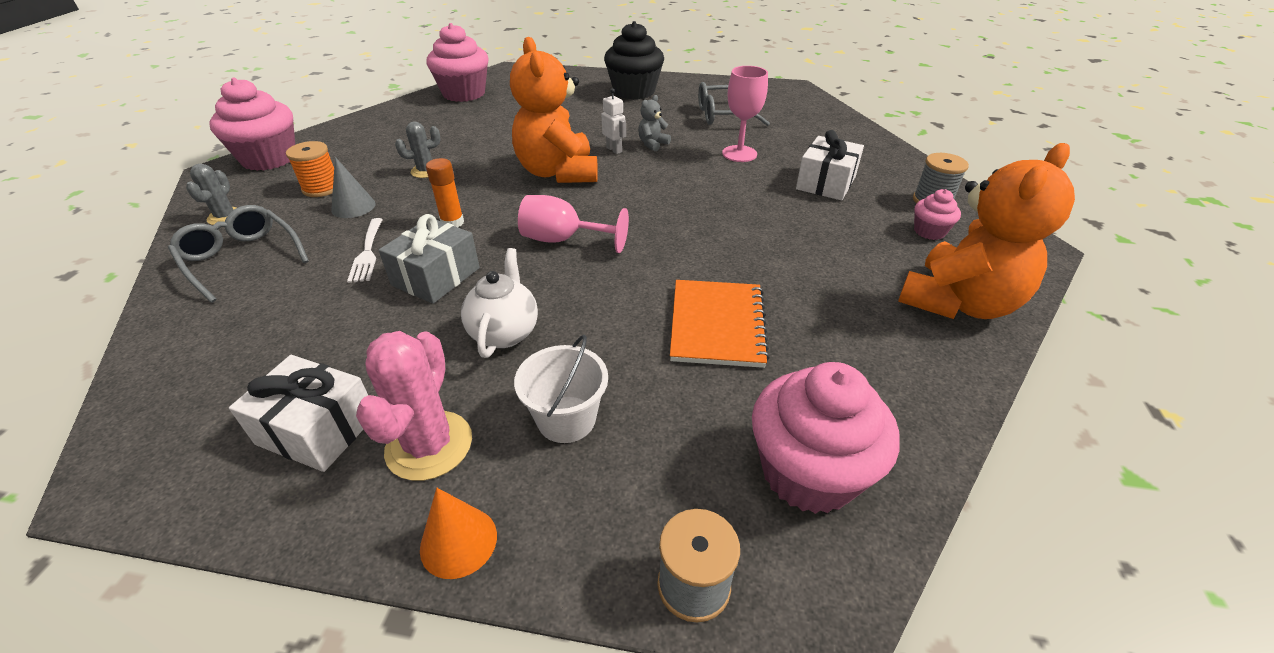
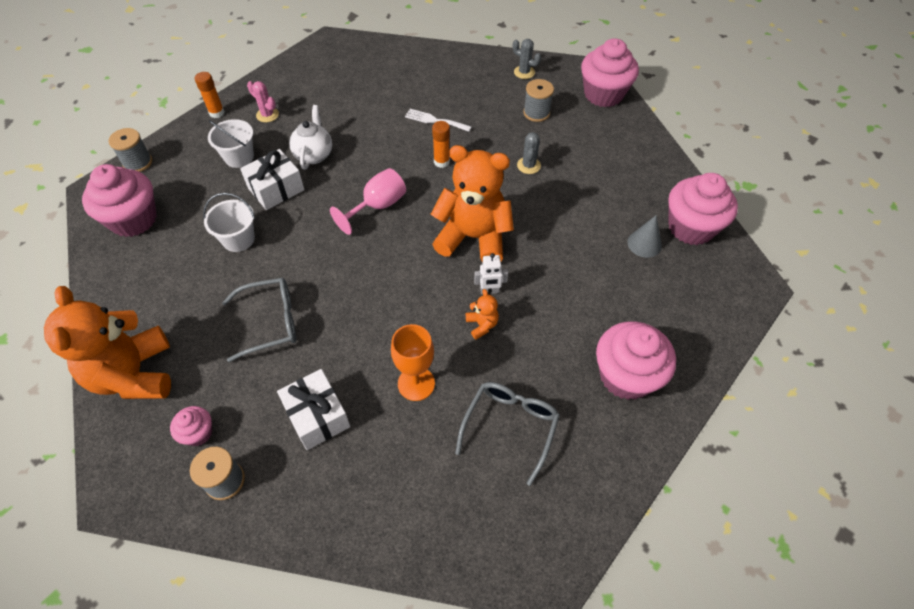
camera: 120 degrees right, 15 degrees up
(241, 258) = (467, 75): grey glasses -> grey glasses (271, 322)
(317, 429) = (307, 87): white gift -> white gift (276, 189)
(321, 188) = (536, 113): orange spool -> grey spool
(353, 207) = (498, 123): grey cone -> grey cone (644, 244)
(429, 445) = (267, 115): pink cactus -> pink cactus, size x0.59
(436, 276) = (386, 142): grey gift -> none
(458, 541) = (217, 113): orange cone -> orange glue stick
(504, 332) = (314, 155): white teapot -> white teapot turned 120 degrees counterclockwise
(634, 91) = (626, 376): black cupcake -> pink cupcake
(652, 144) = (482, 325): grey teddy bear -> orange teddy bear
(717, 325) = (238, 239): orange notebook -> white bucket
(739, 154) = (416, 383): pink goblet -> orange goblet

